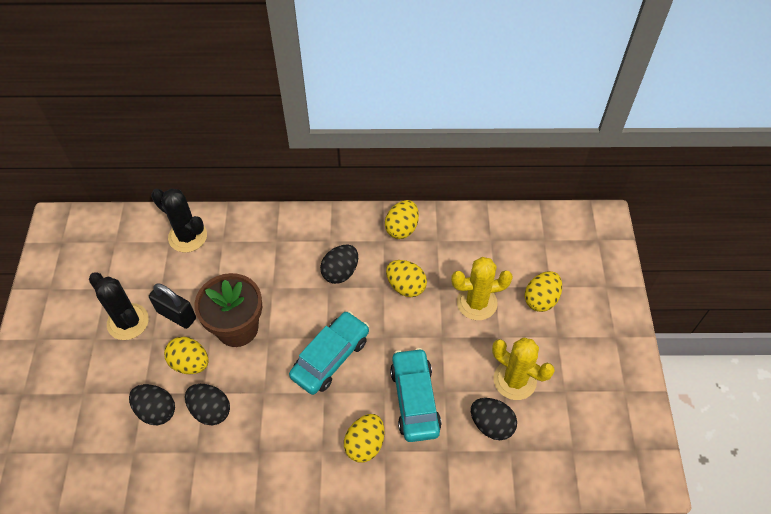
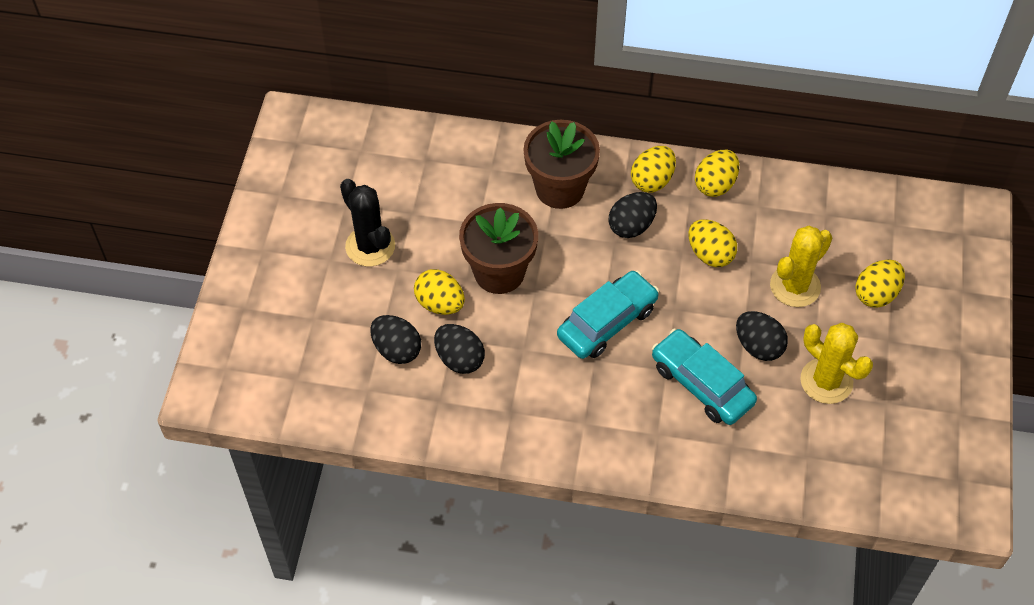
camera: 10 degrees right, 0 degrees up
(176, 315) = (428, 247): black padlock -> none
(187, 236) = (449, 157): black cactus -> none
(279, 249) = (560, 188): none -> brown flower pot
(365, 444) = (635, 423): yellow egg -> yellow egg (652, 180)
(415, 399) = (702, 384): turquoise car -> turquoise car turned 45 degrees counterclockwise
(476, 302) = (795, 286): yellow cactus -> yellow cactus turned 45 degrees counterclockwise
(491, 424) = (789, 425): black egg -> black egg (758, 346)

